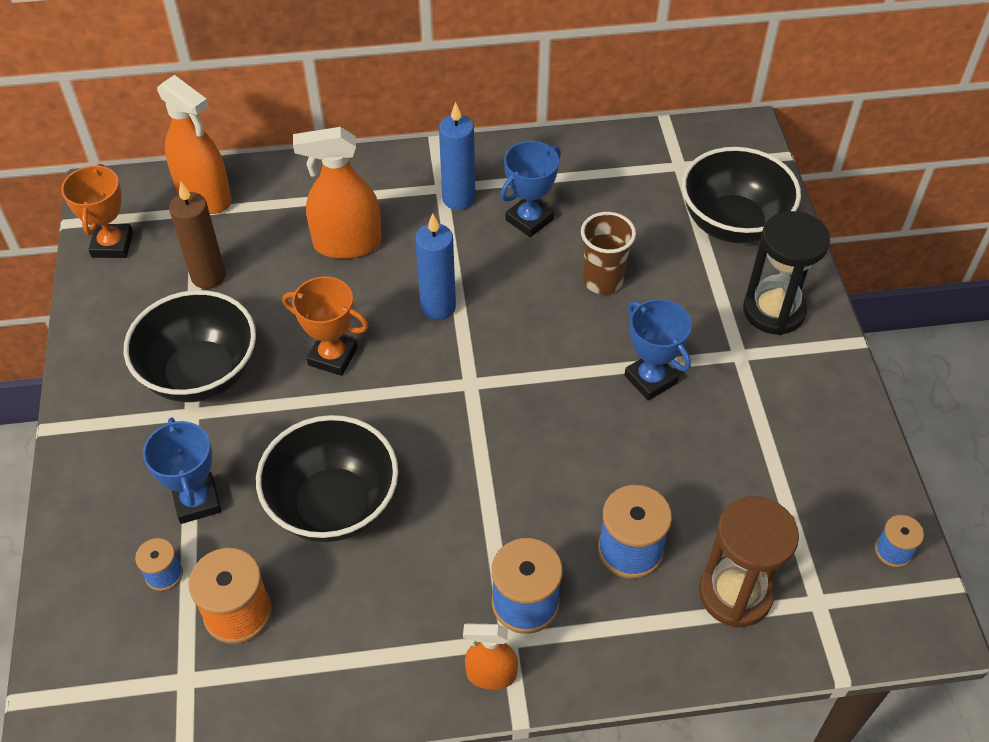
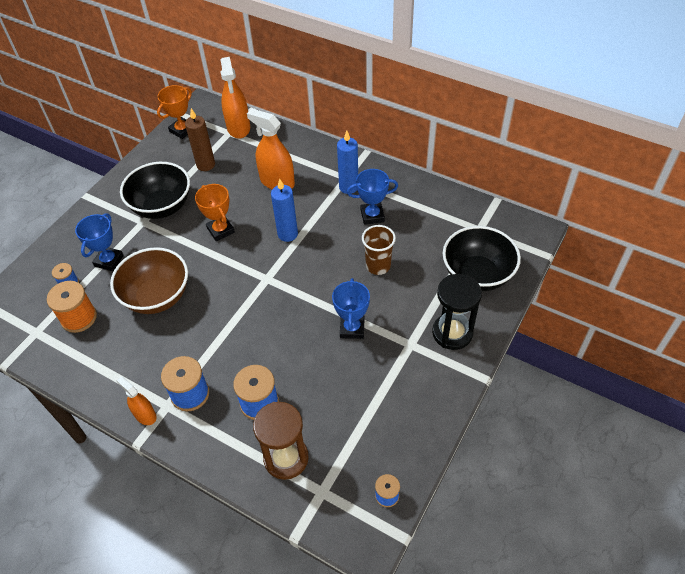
camera: 40 degrees right, 0 degrees up
(333, 505) = (157, 297): black bowl -> brown bowl

